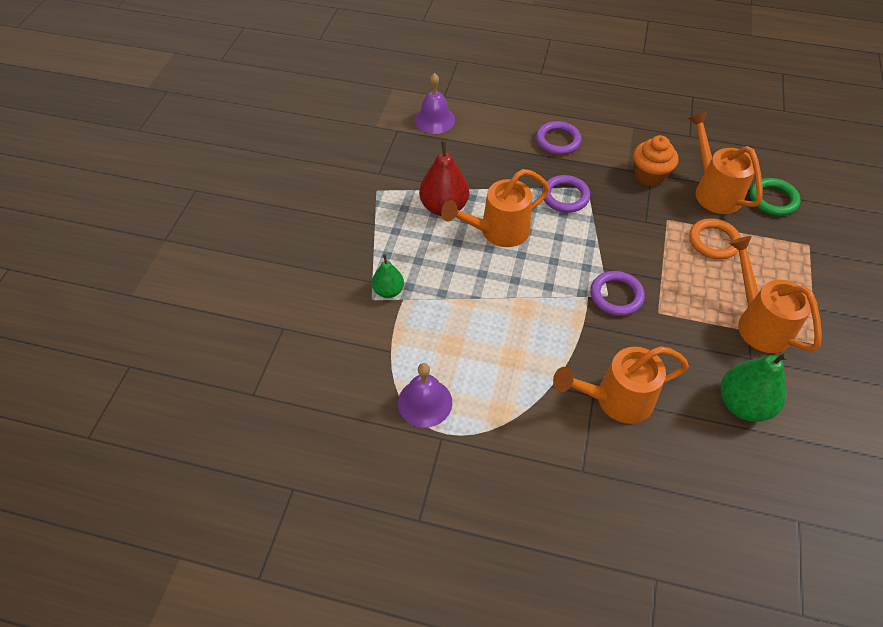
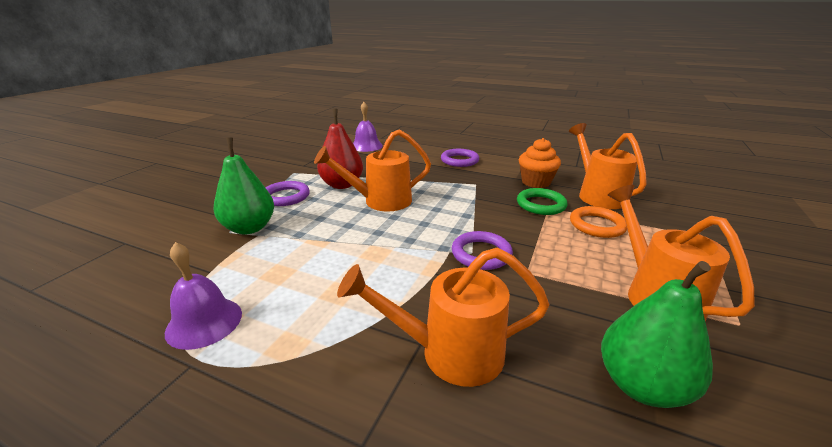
camera: 10 degrees right, 25 degrees down
(388, 291) = (249, 228): green pear -> green pear, size x1.69
(565, 196) = (453, 187): purple ring -> purple ring (286, 196)
(773, 199) = (660, 204): green ring -> green ring (541, 205)

